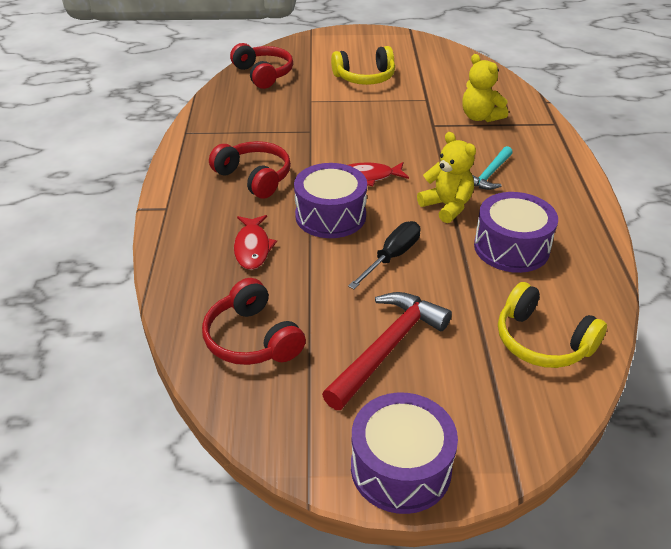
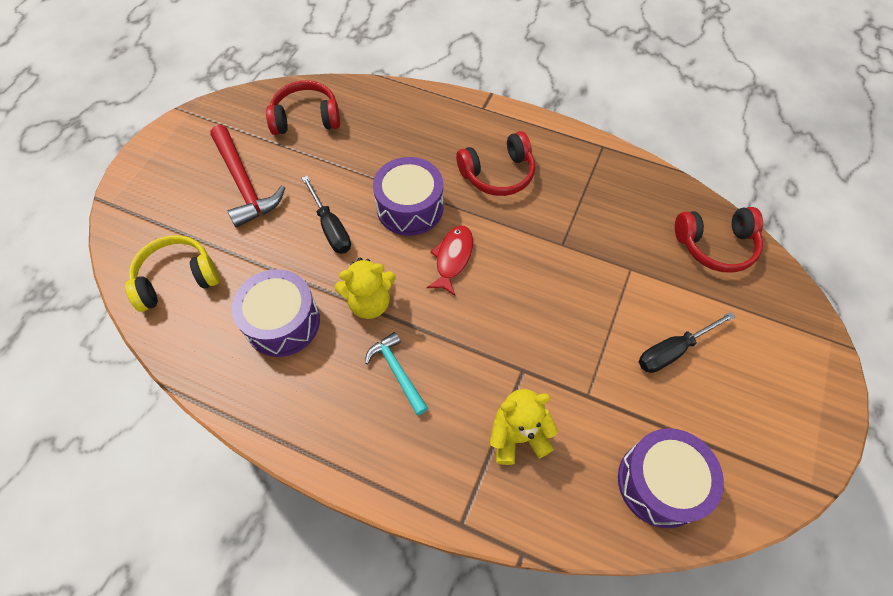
camera: 115 degrees right, 20 degrees up
(252, 248) = (400, 145): red fish -> none
(365, 77) = (673, 350): yellow headphones -> black screwdriver
(400, 468) = (158, 152): purple drum -> purple drum (660, 483)

